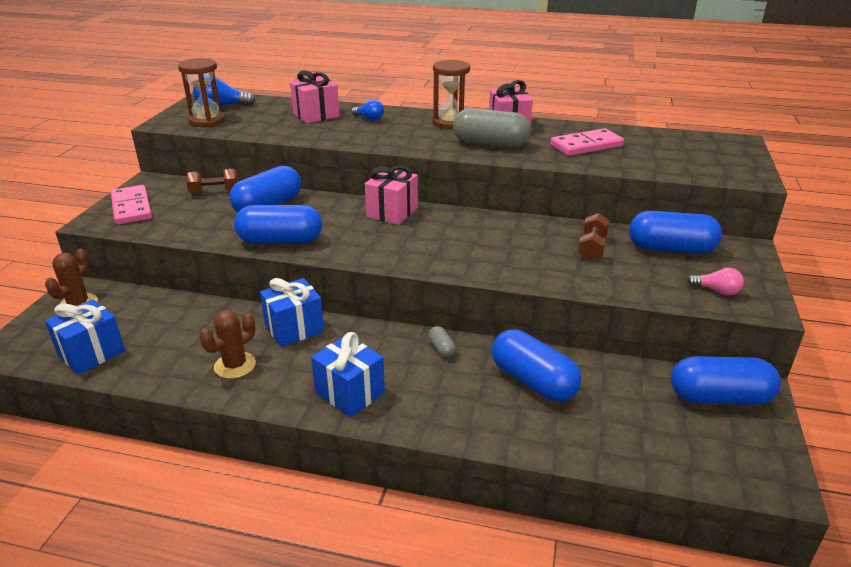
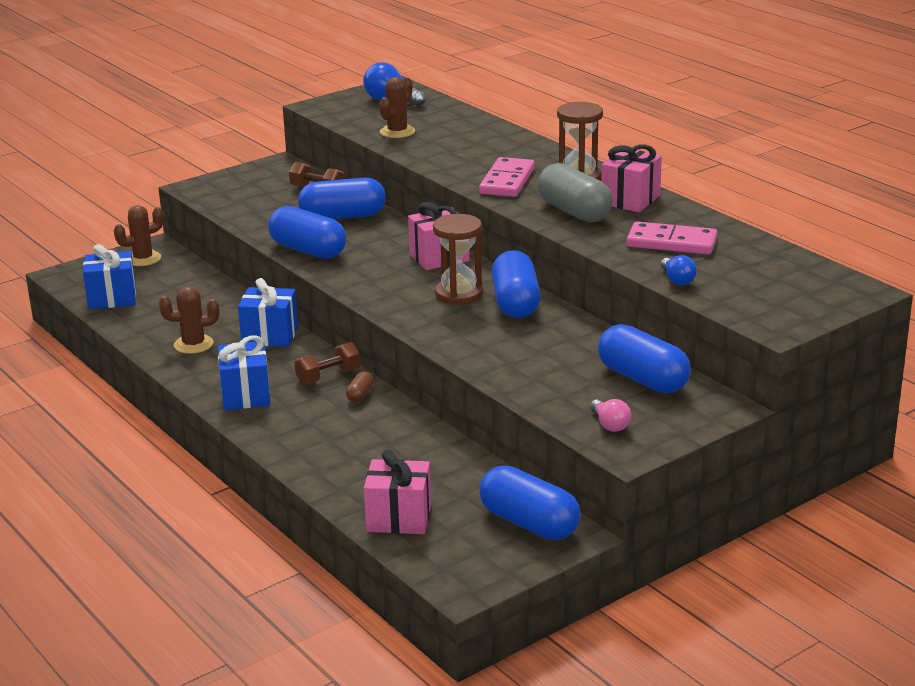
camera: 40 degrees right, 5 degrees down
(131, 208) = (235, 184): pink domino -> pink domino (507, 181)
(207, 121) = (356, 113): brown hourglass -> brown hourglass (459, 294)
(264, 126) = (397, 132): none -> brown cactus
(316, 115) = (462, 133): pink gift -> pink gift (399, 518)
(369, 118) = (507, 151): blue light bulb -> blue light bulb (677, 280)
(441, 348) = (360, 395): grey capsule -> brown capsule
(533, 381) = (393, 446): blue capsule -> blue capsule (515, 303)
(592, 248) = (565, 350): brown dumbbell -> brown dumbbell (328, 376)

